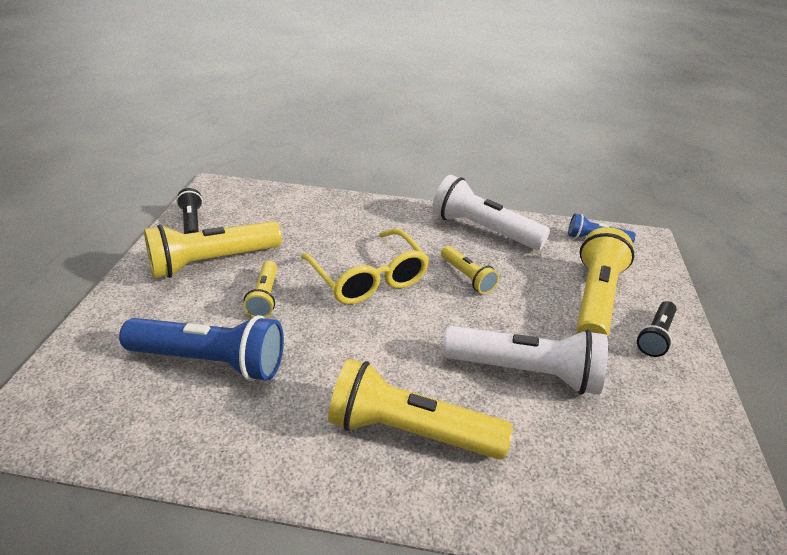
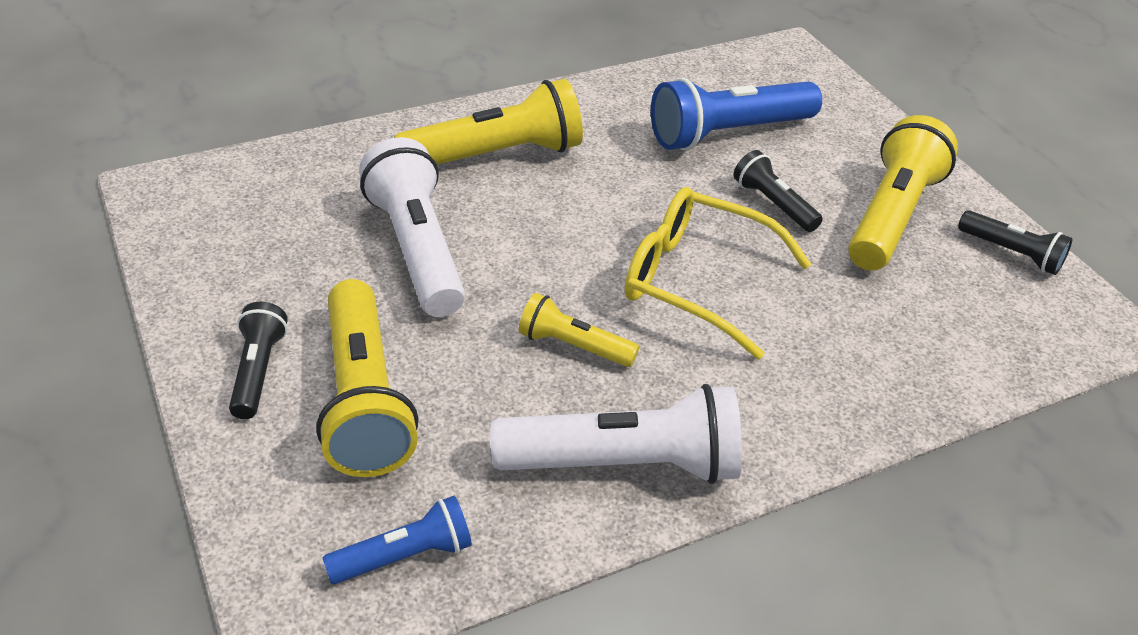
camera: 145 degrees right, 5 degrees up
(264, 297) = (773, 204): yellow flashlight -> black flashlight
(525, 372) = (417, 249): white flashlight -> white flashlight turned 90 degrees clockwise

